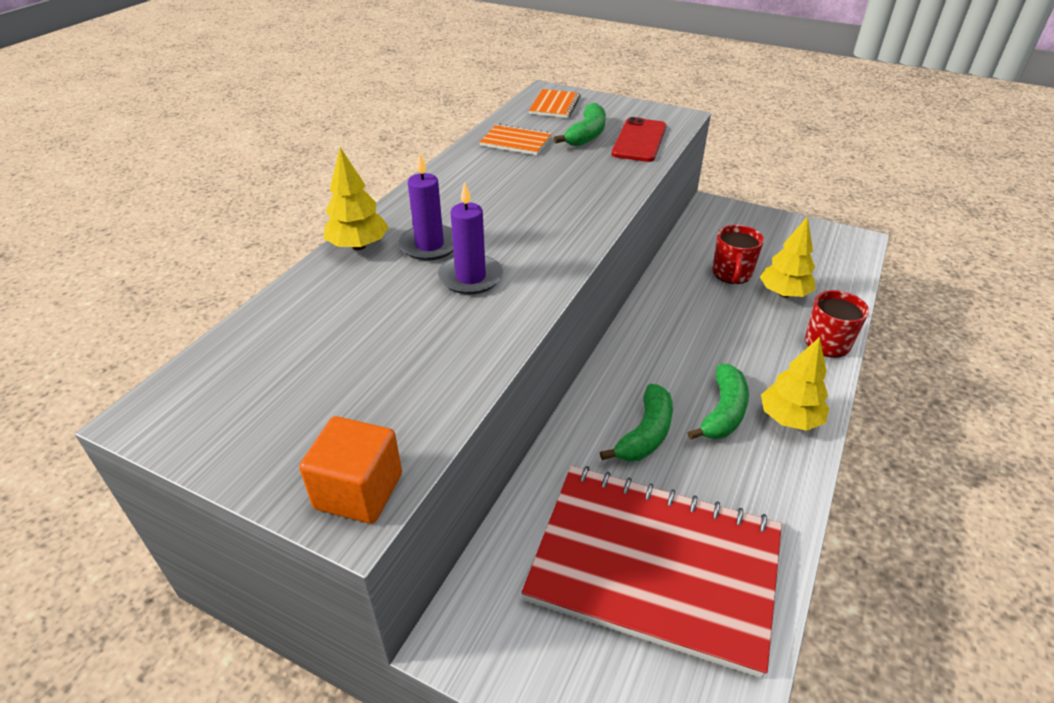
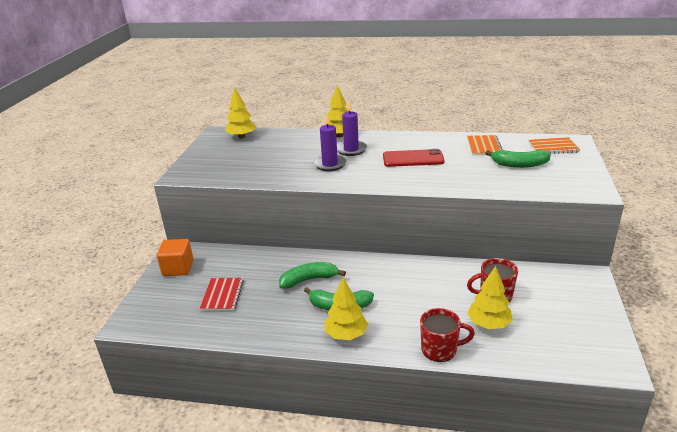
camera: 75 degrees right, 10 degrees down
(223, 374) = (242, 137): none -> yellow tree
(359, 491) = (189, 174): orange cube -> orange cube (178, 268)
(639, 140) = (532, 183): red phone -> red phone (413, 159)
(645, 434) = (309, 280): green banana -> green banana turned 150 degrees clockwise
(654, 566) = (222, 295): red notebook -> red notebook, size x0.42

